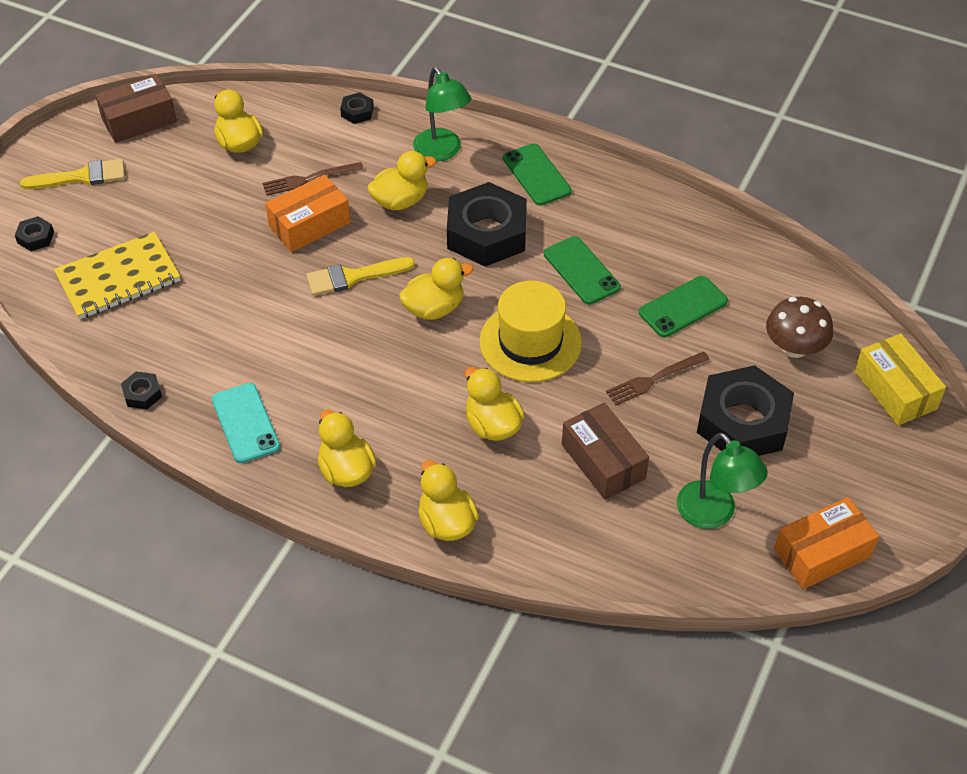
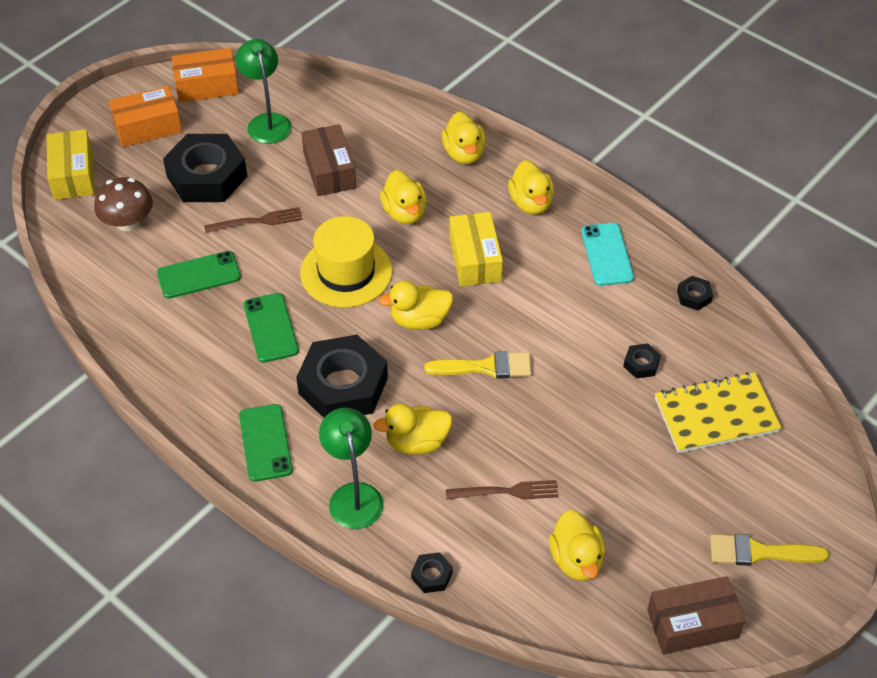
camera: 165 degrees left, 0 degrees up
(35, 237) = (804, 481): black nut -> black nut (641, 364)
(309, 225) = (517, 434): orange box -> orange box (148, 127)
(394, 386) = (475, 259): none -> yellow box

